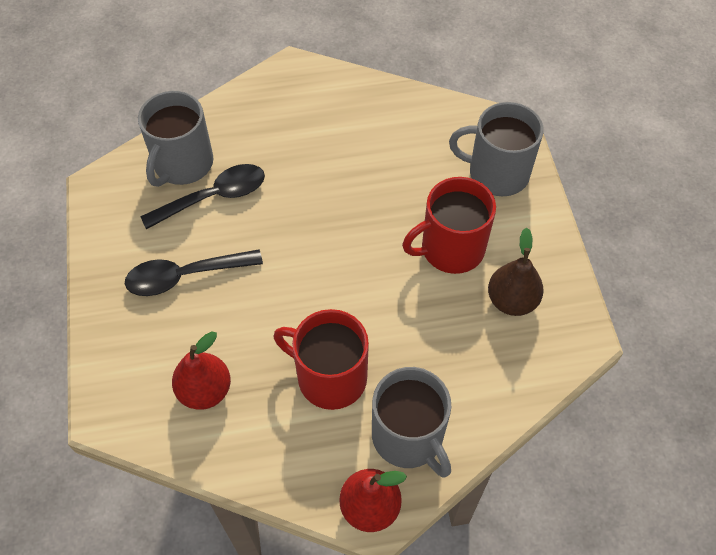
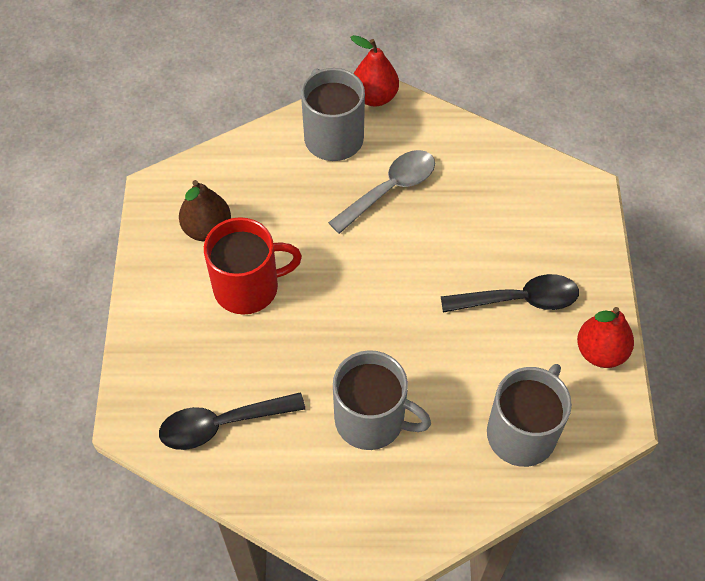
camera: 170 degrees left, 0 degrees up
(205, 390) = (501, 195): red pear -> red pear (600, 352)
(214, 197) = (487, 383): black spoon -> black spoon (222, 424)
(330, 377) = (390, 190): red mug -> grey spoon
(497, 173) = (170, 363): grey mug -> grey mug (371, 420)

